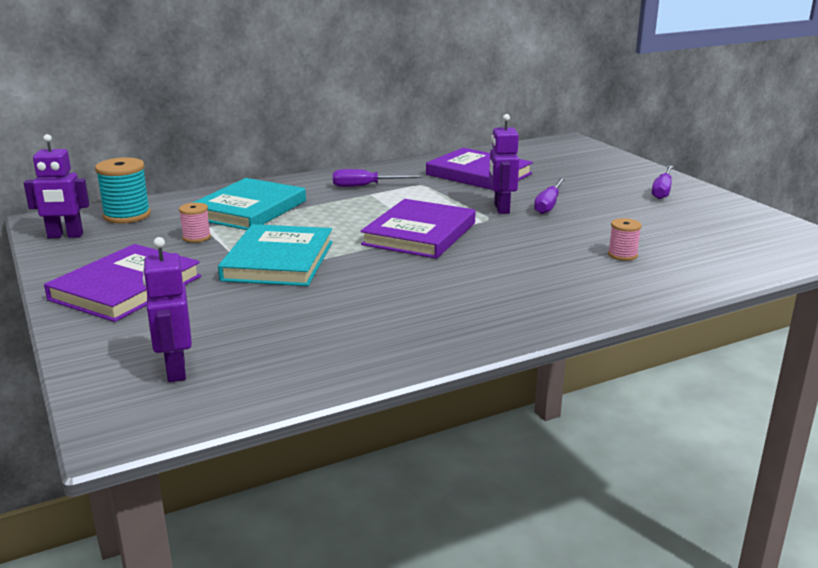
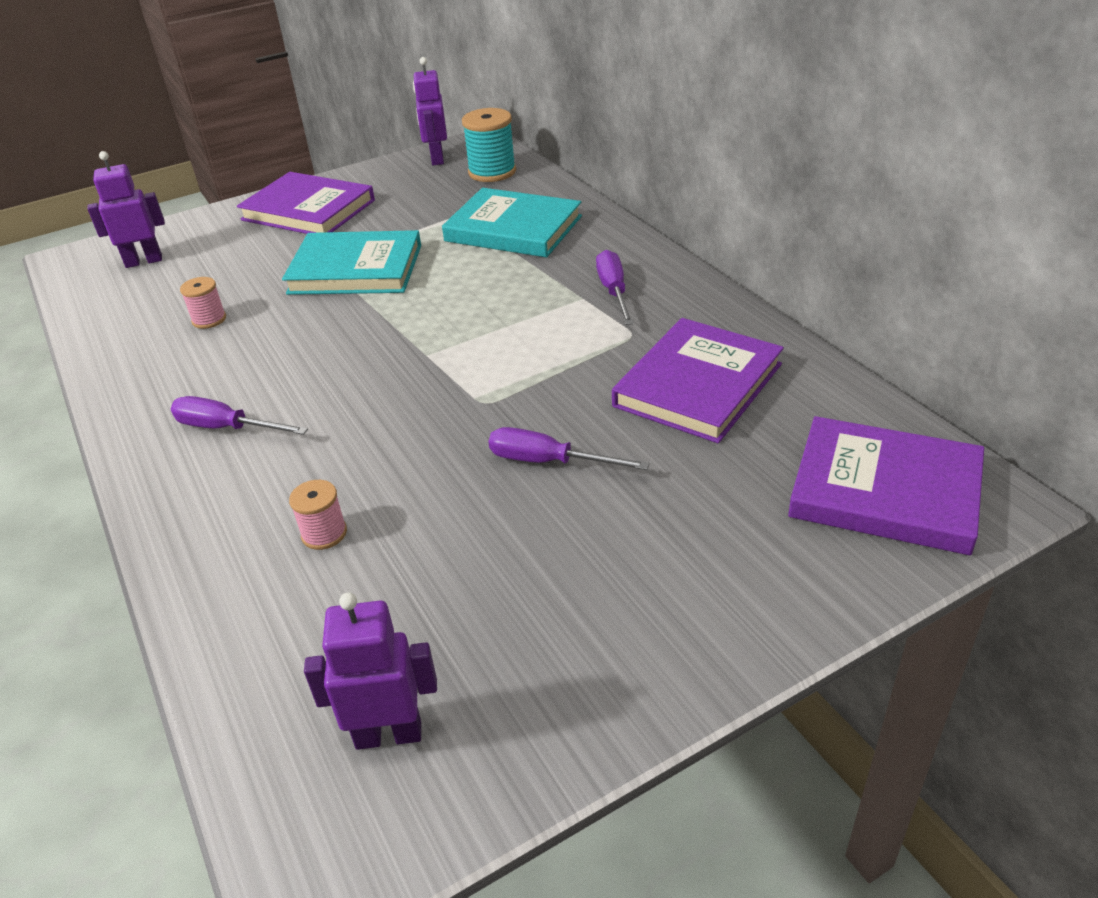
camera: 90 degrees right, 15 degrees up
(196, 237) = (427, 217): pink spool -> pink spool (209, 319)
(419, 234) = (426, 349): purple book -> purple book (885, 491)
(501, 208) = (527, 412): purple robot -> purple robot (388, 734)
(662, 191) = (649, 622): purple screwdriver -> purple screwdriver (227, 428)

